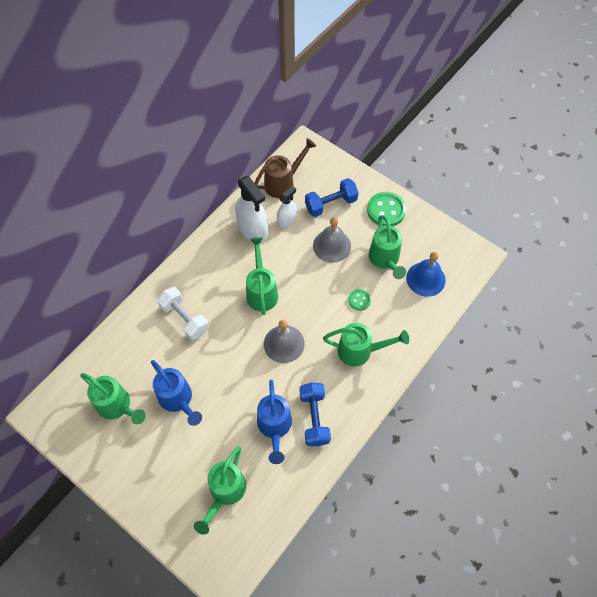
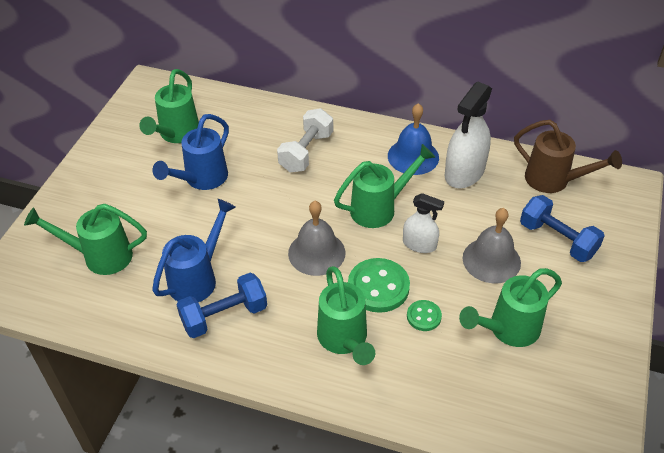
camera: 70 degrees right, 15 degrees down
(274, 427) = (197, 278): blue watering can -> blue watering can turned 150 degrees clockwise
(287, 220) = (500, 201): white spray bottle -> white spray bottle (419, 244)
(386, 210) = (594, 307): green button -> green button (378, 287)
(425, 279) = (508, 392): blue bell -> blue bell (413, 156)

